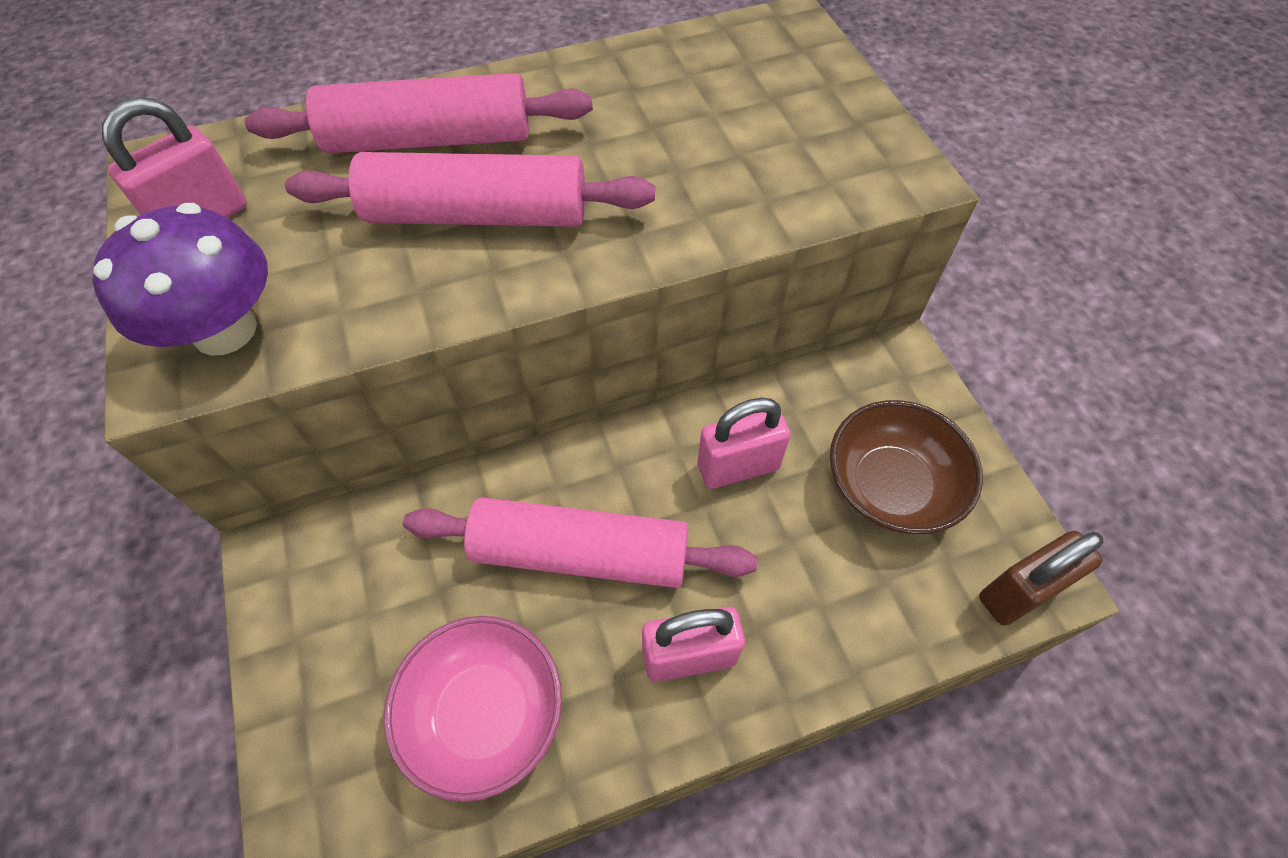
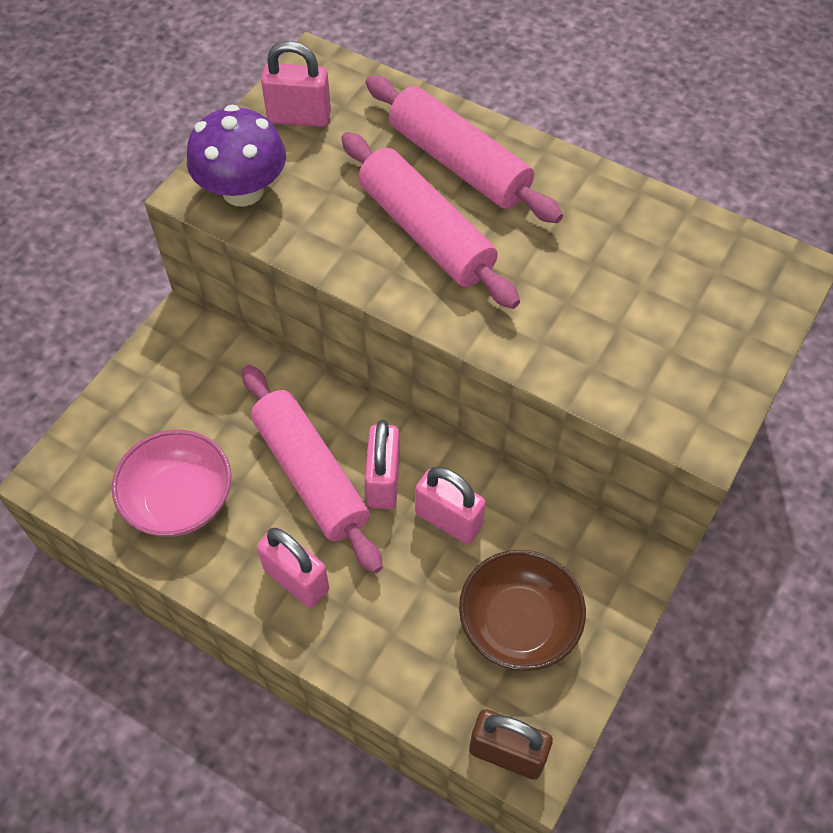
camera: 50 degrees right, 0 degrees up
(647, 492) = (383, 481): none -> pink padlock

